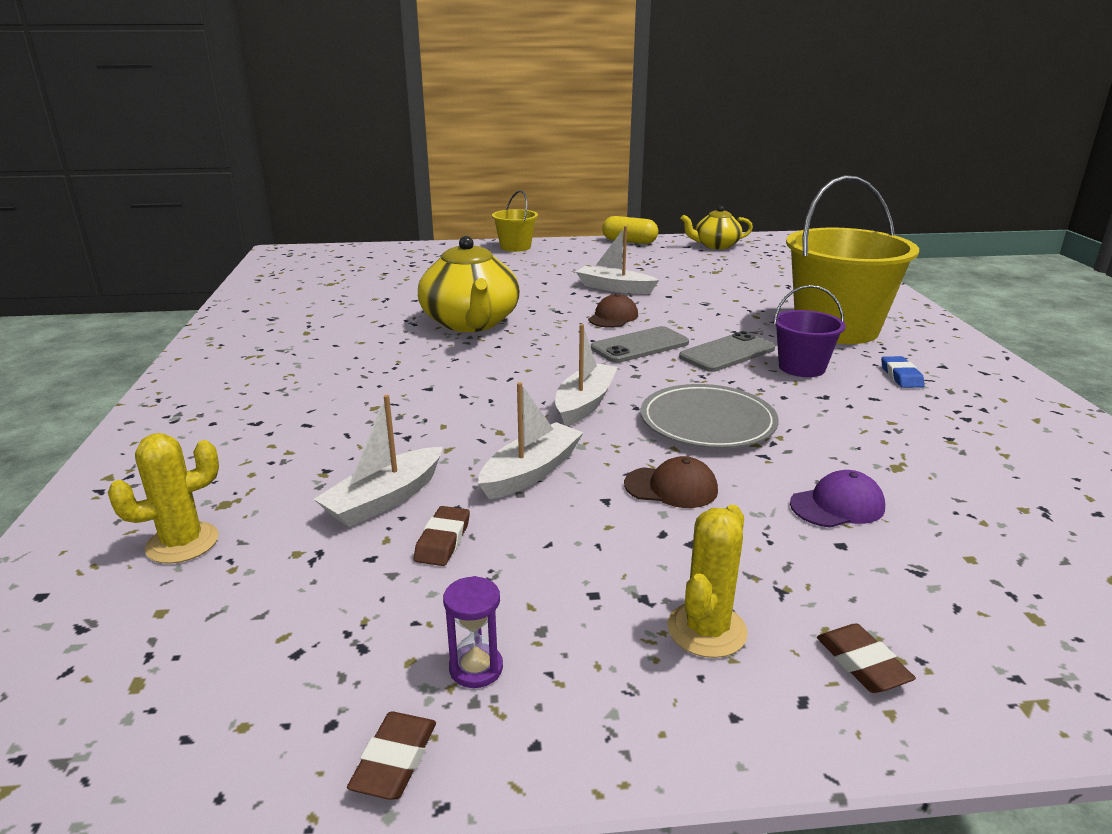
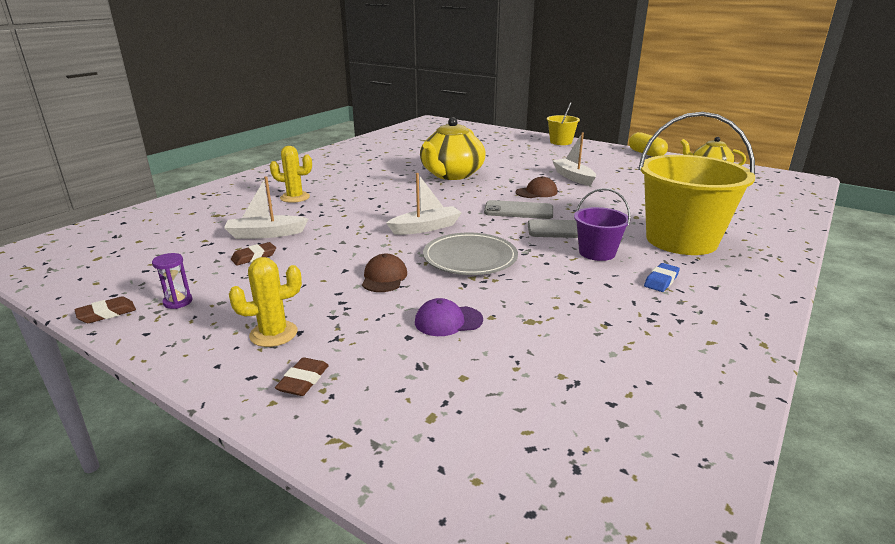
camera: 40 degrees right, 0 degrees up
(182, 543) = (181, 222): yellow cactus -> yellow cactus (295, 197)
(531, 472) = (339, 246): white boat -> none
(671, 487) = (384, 277): brown cap -> brown cap turned 135 degrees counterclockwise
(837, 505) = (448, 321): purple cap -> purple cap turned 150 degrees clockwise

